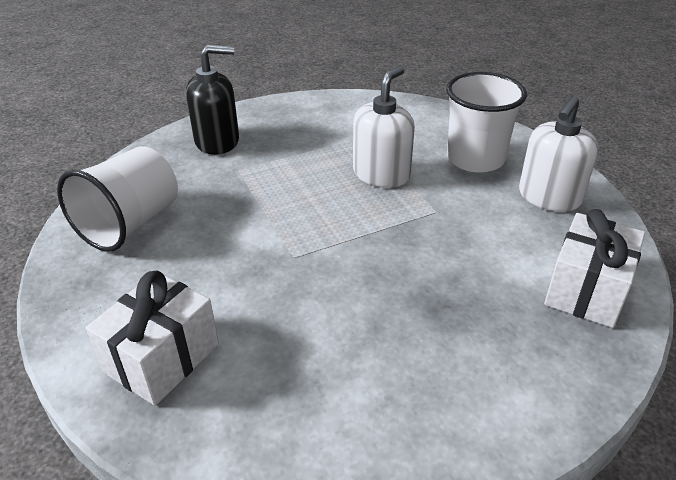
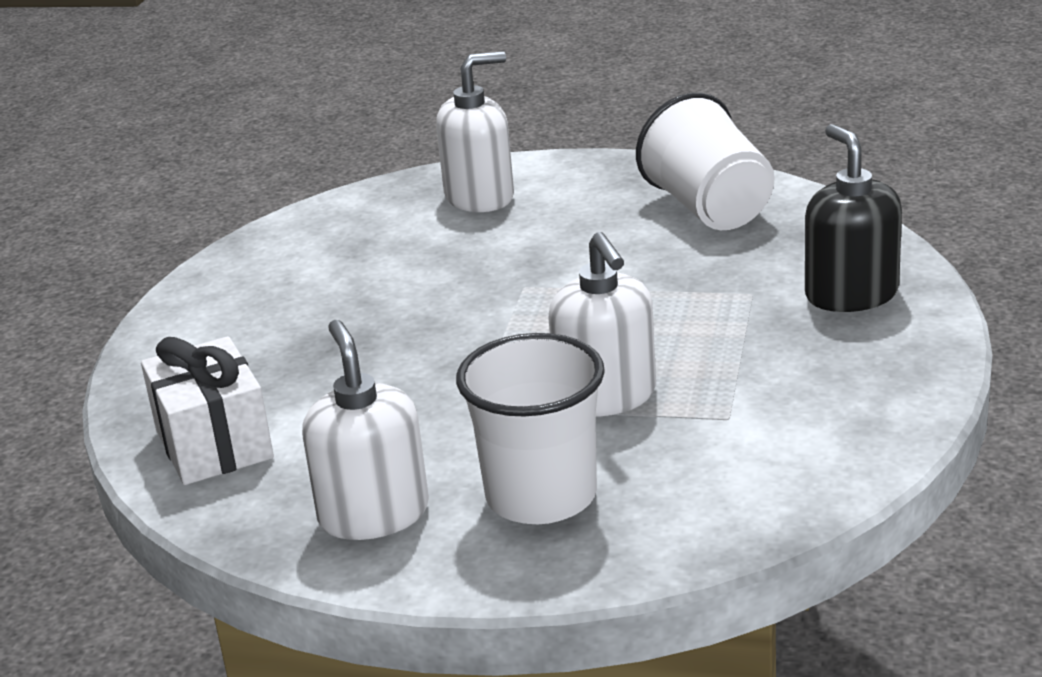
camera: 130 degrees right, 10 degrees down
(162, 358) = (480, 197): white gift -> white soap dispenser
(217, 141) = (851, 294): black soap dispenser -> black soap dispenser turned 135 degrees clockwise

